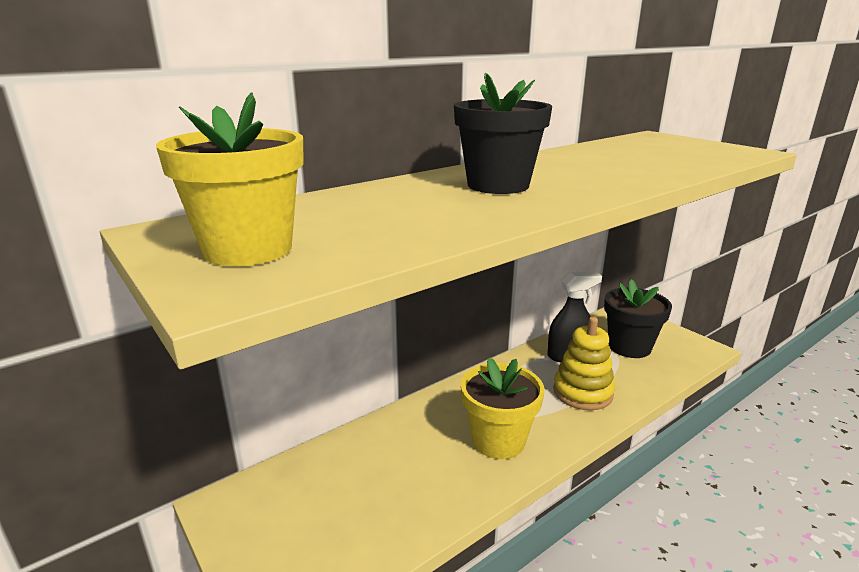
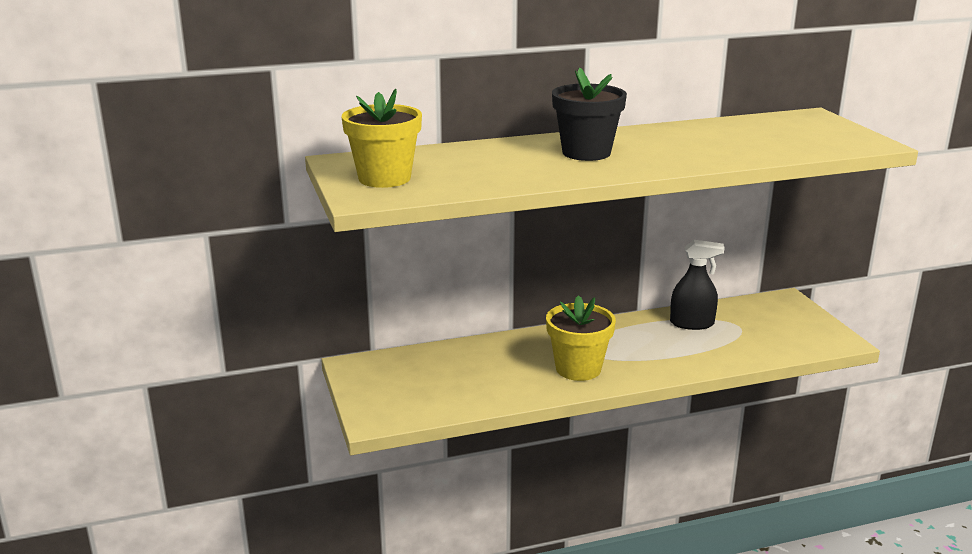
camera: 20 degrees right, 0 degrees up
(582, 392) = (680, 352): yellow stacking toy -> none
(629, 347) = (761, 327): black flower pot -> none

